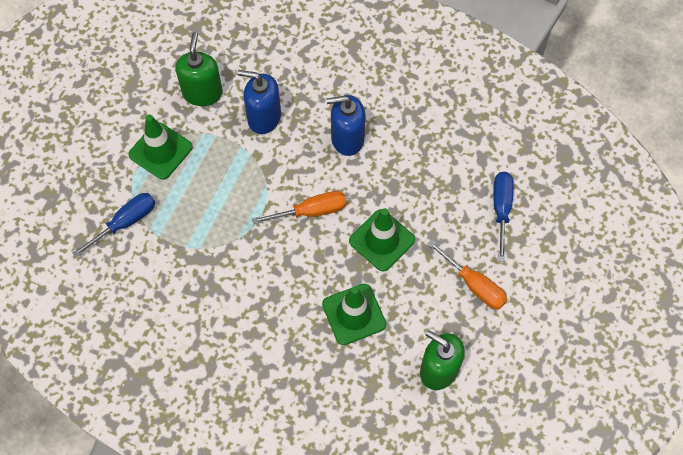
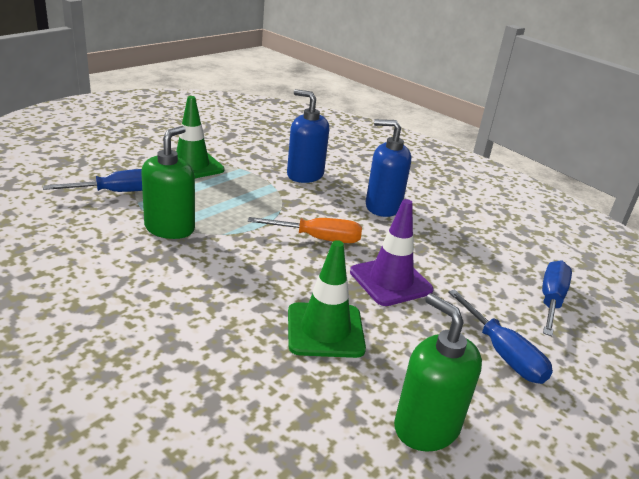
camera: 15 degrees right, 35 degrees down
(202, 93) = (256, 150): green soap dispenser -> green soap dispenser (170, 228)
(382, 240) = (390, 281): green traffic cone -> purple traffic cone
(474, 285) = (502, 353): orange screwdriver -> blue screwdriver

